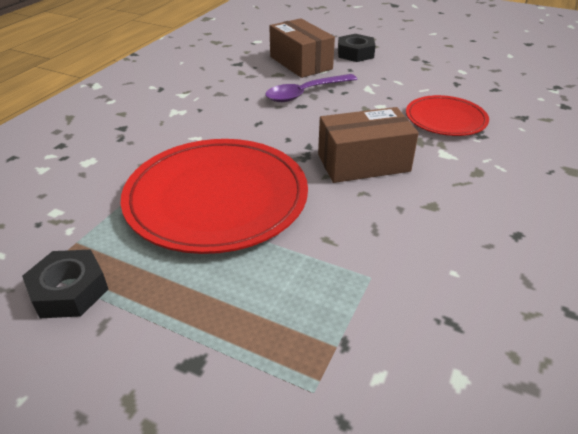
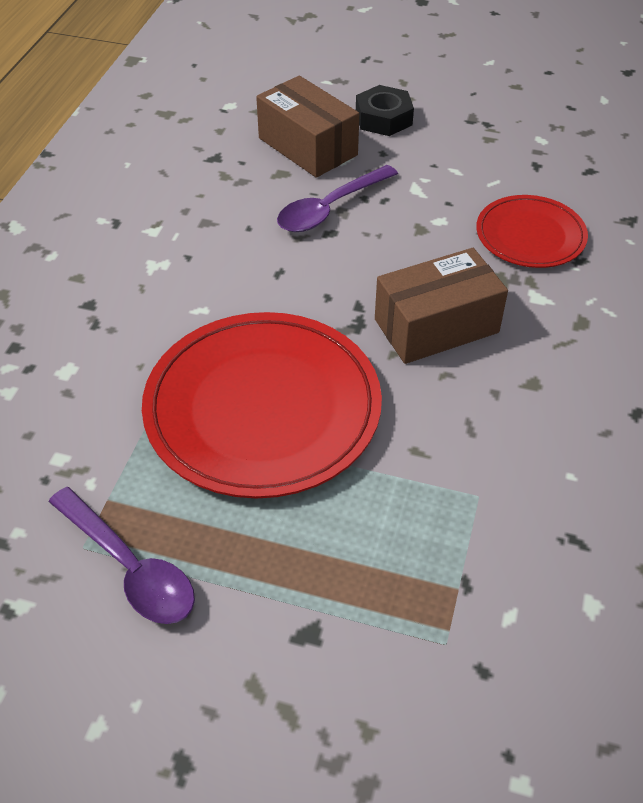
camera: 10 degrees left, 10 degrees up
(69, 291) = (130, 567): black nut -> purple spoon

